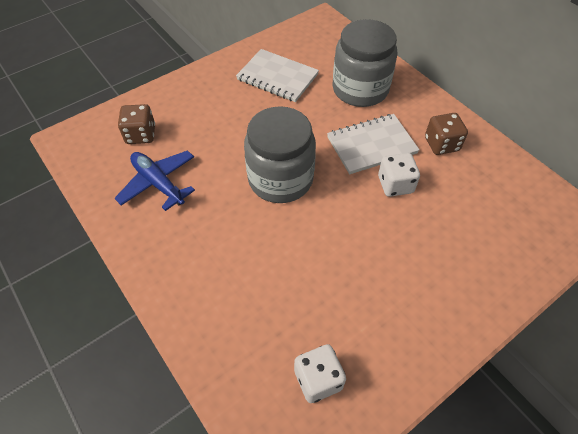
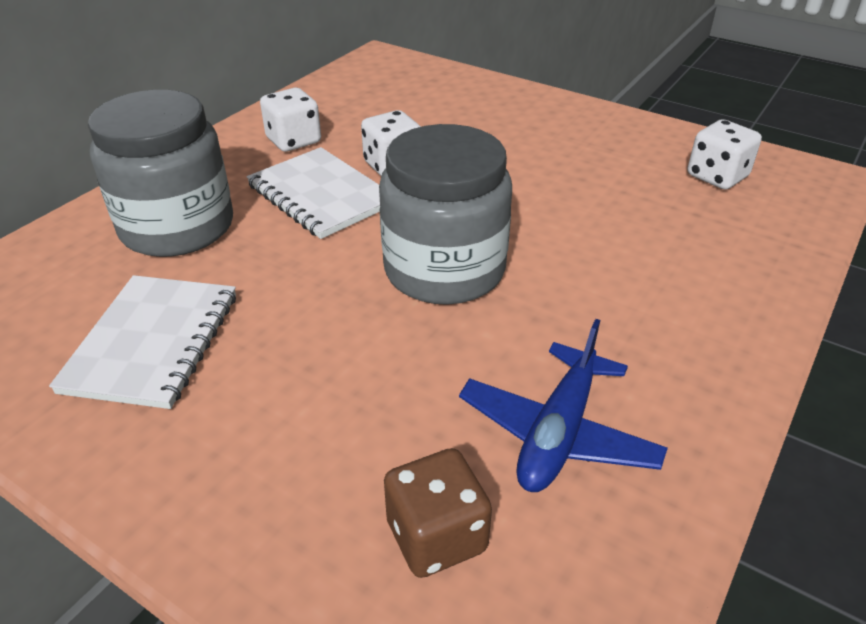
camera: 110 degrees left, 15 degrees down
(441, 144) = (293, 141): brown dice -> white dice

